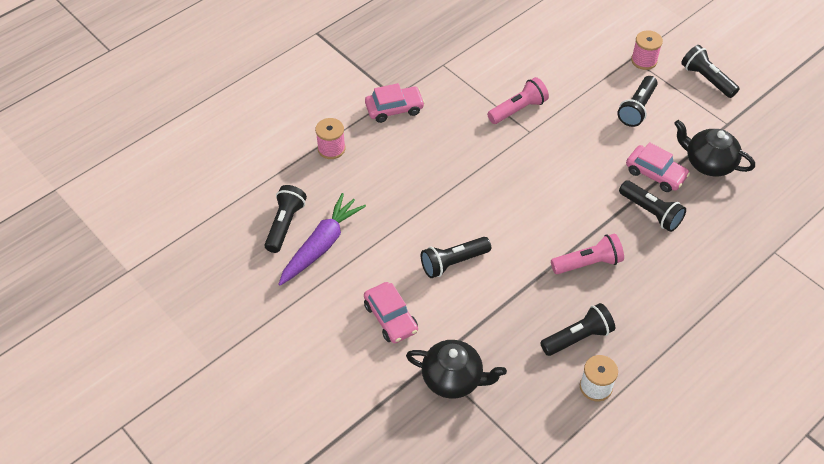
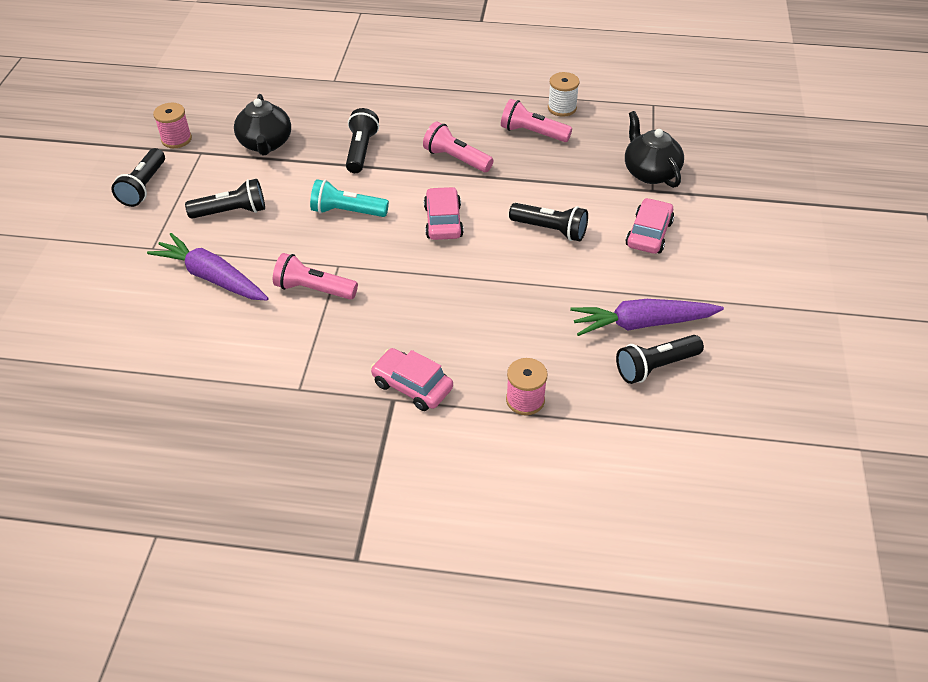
camera: 130 degrees left, 5 degrees down
(575, 71) = (212, 277): none -> purple carrot
(577, 337) = (533, 133): black flashlight -> pink flashlight
(581, 165) = (347, 212): none -> turquoise flashlight
(644, 60) = (149, 238): pink spool -> pink spool (176, 139)
(655, 174) = (311, 166): pink car -> pink car (443, 221)

